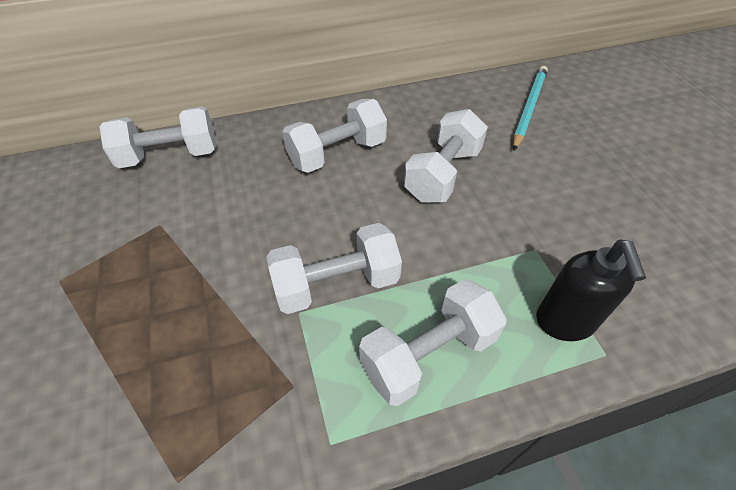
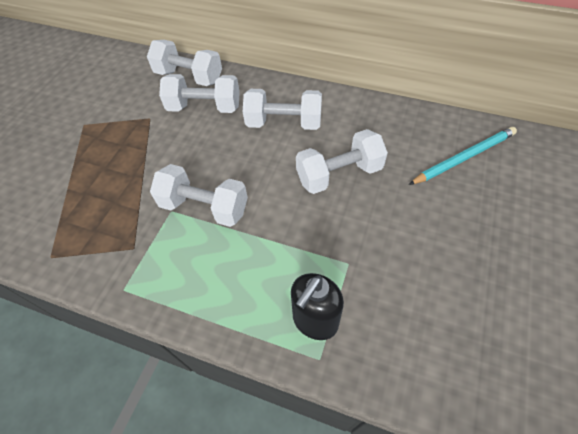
camera: 40 degrees right, 5 degrees up
(428, 354) = (214, 280): white dumbbell -> white dumbbell (204, 107)

